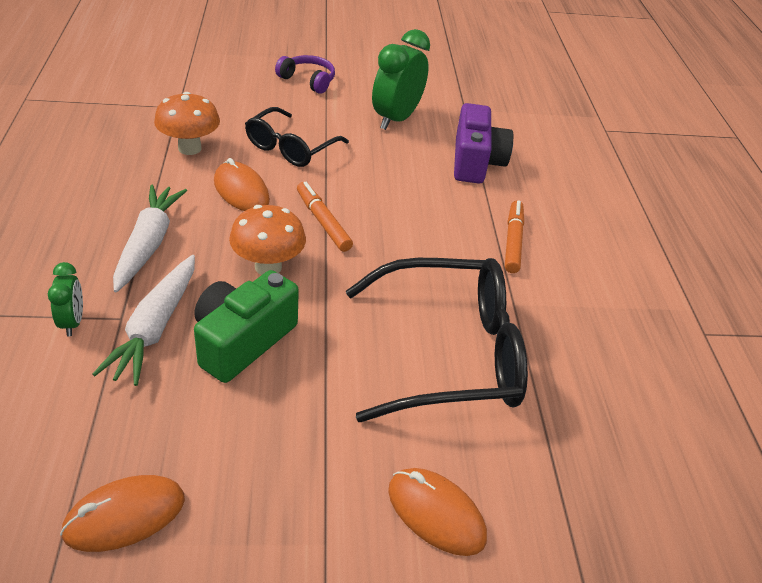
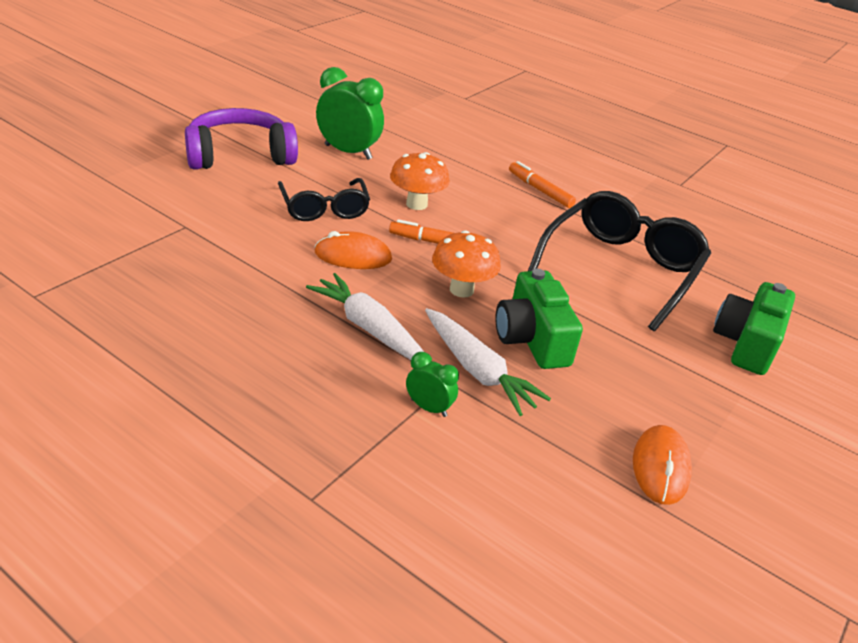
camera: 50 degrees left, 5 degrees down
(189, 148) = (259, 250): orange mushroom -> orange mushroom (416, 204)
(308, 80) = (240, 155): purple headphones -> purple headphones, size x1.85
(396, 119) = (348, 152): green clock -> green clock turned 135 degrees clockwise
(436, 513) = (746, 343): orange mouse -> green camera
(475, 162) = (441, 155): purple camera -> none

